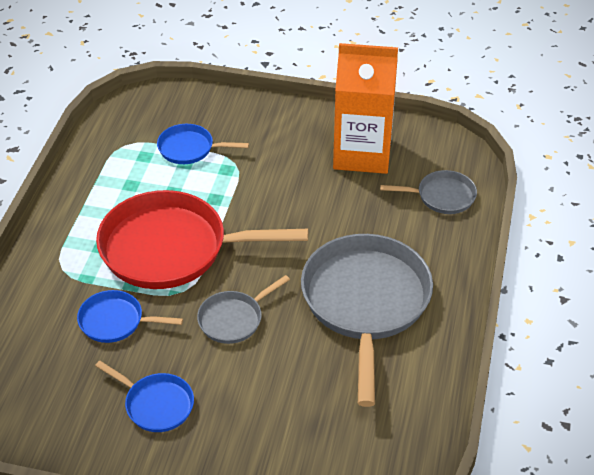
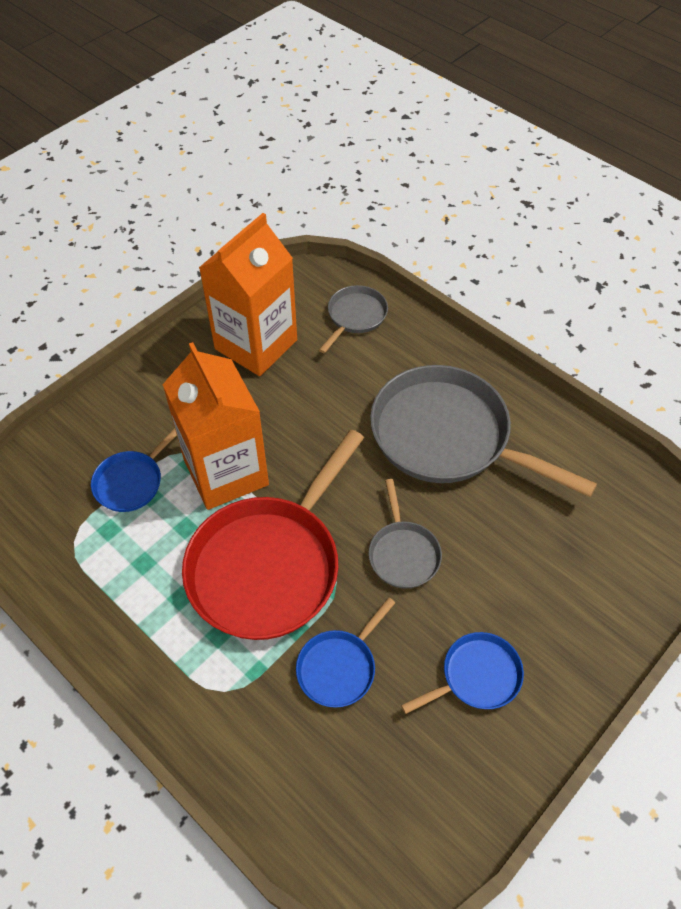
camera: 60 degrees left, 10 degrees up
(233, 191) = (226, 472): none -> orange carton

